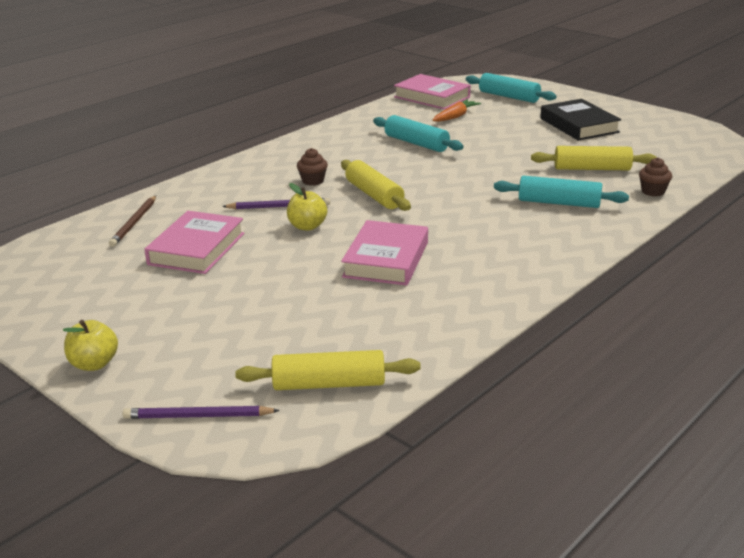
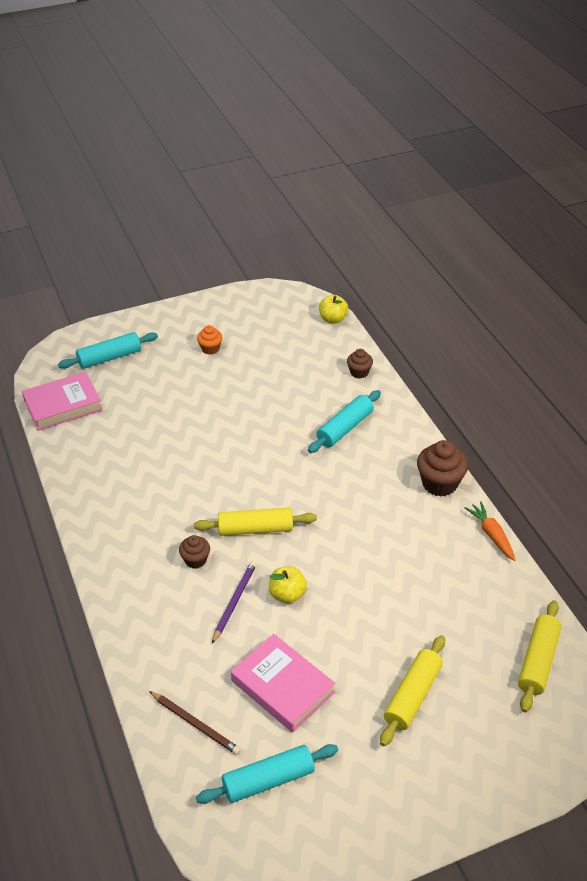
camera: 65 degrees left, 15 degrees up
(94, 364) = (447, 807): yellow apple -> yellow apple (333, 319)
(198, 416) = (548, 751): purple pencil -> none
(386, 259) = (377, 564): pink book -> none
(416, 143) = (166, 460): turquoise rolling pin -> turquoise rolling pin (268, 780)
(455, 117) = (126, 410): orange carrot -> orange carrot (492, 535)
(543, 268) = (439, 483): none -> brown cupcake
(579, 125) = (210, 349): black book -> orange cupcake
(592, 169) = (298, 382): yellow rolling pin -> yellow rolling pin (412, 695)

